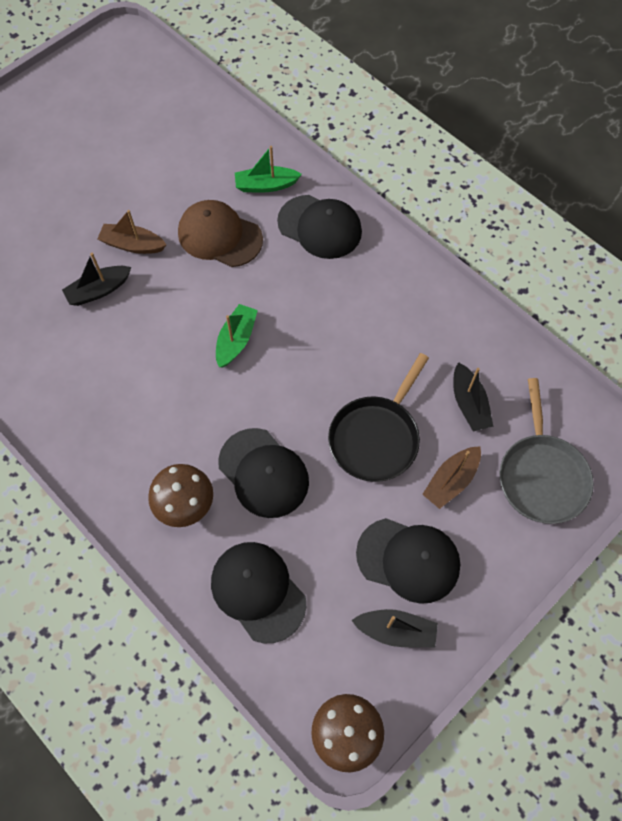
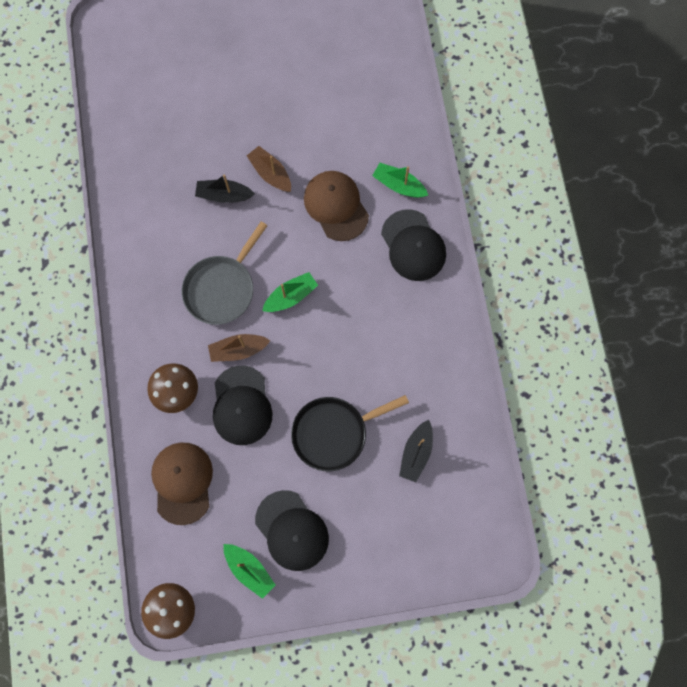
camera: 35 degrees right, 10 degrees up
(258, 591) = (182, 482): black cap -> brown cap
(396, 630) = (249, 569): black boat -> green boat
(451, 481) = (361, 498): brown boat -> brown boat (238, 350)
(541, 476) = (425, 538): grey pan -> grey pan (222, 288)

